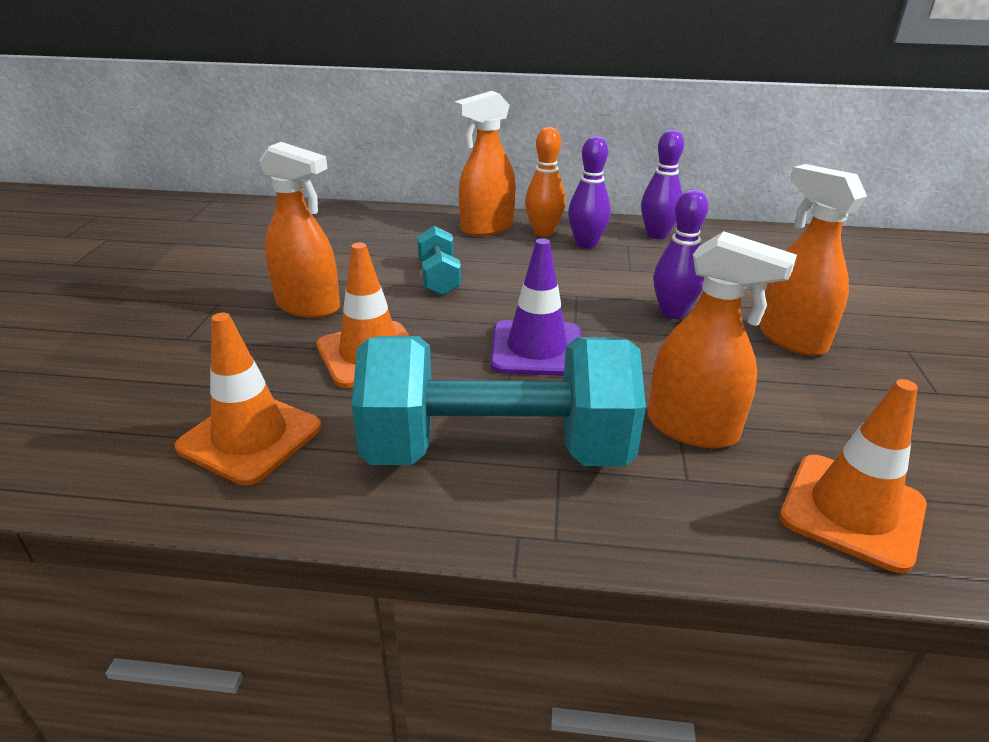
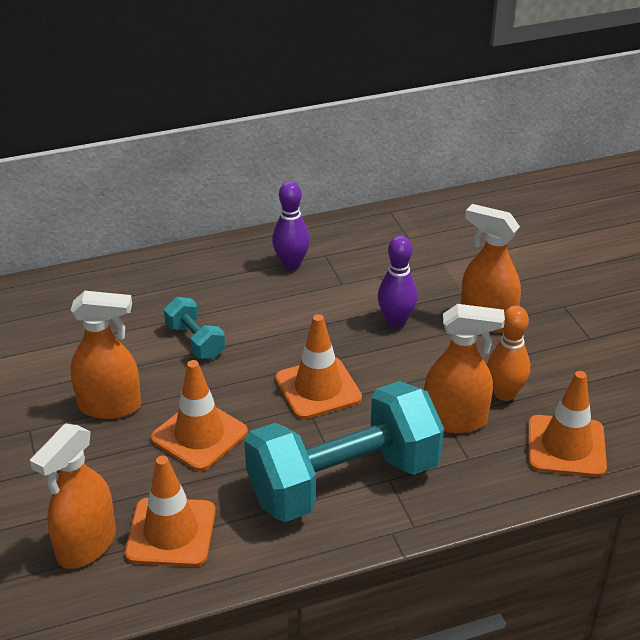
camera: 25 degrees left, 5 degrees up
(486, 228) = (194, 269): orange spray bottle -> orange spray bottle (86, 545)
(537, 349) = (318, 388): purple traffic cone -> orange traffic cone
(543, 232) = (247, 260): orange bowling pin -> orange bowling pin (504, 393)
(657, 235) = (343, 236): purple bowling pin -> none

